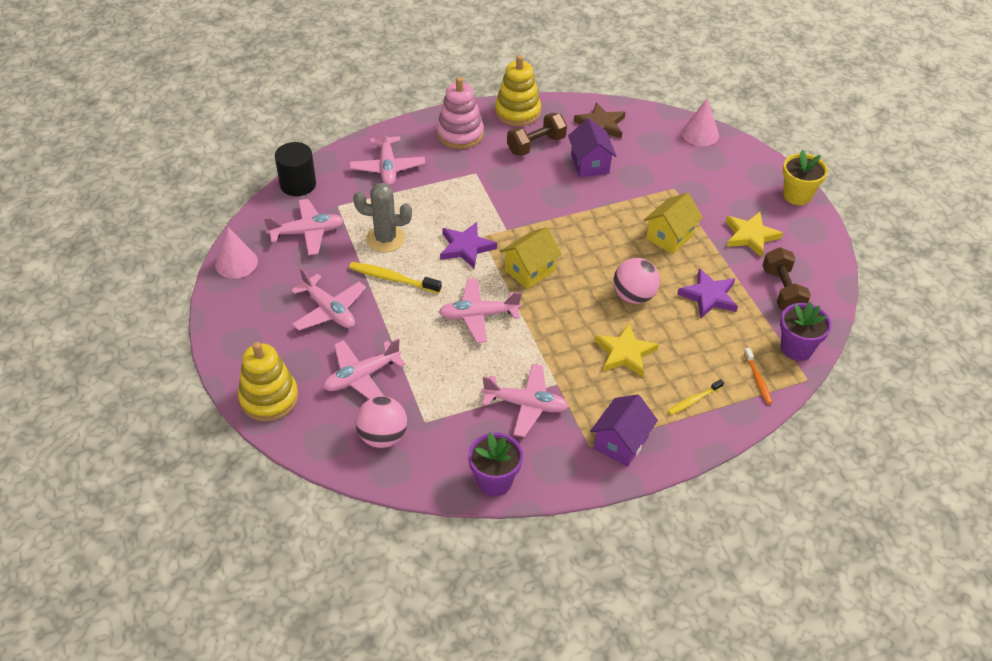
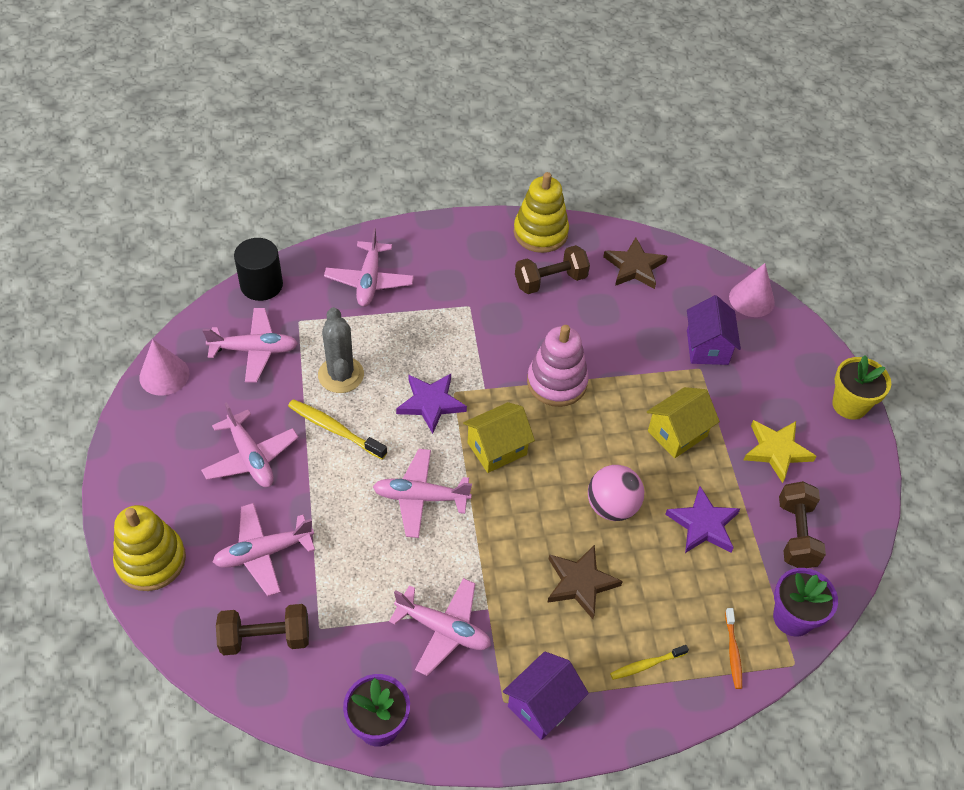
camera: 10 degrees right, 5 degrees up
(383, 436) = (265, 638): pink ball -> brown dumbbell
(385, 239) = (341, 375): grey cactus -> grey cactus turned 60 degrees clockwise
(460, 134) = (465, 251): pink stacking toy -> pink stacking toy (557, 382)
(590, 164) = (607, 317): purple house -> purple house (707, 347)
(625, 353) = (580, 583): yellow star -> brown star

